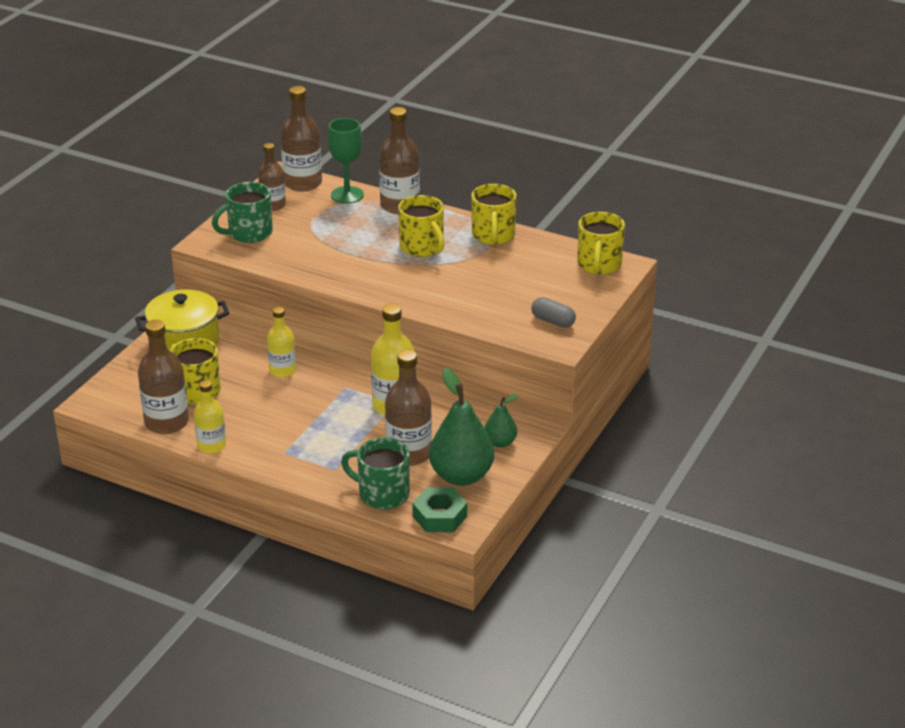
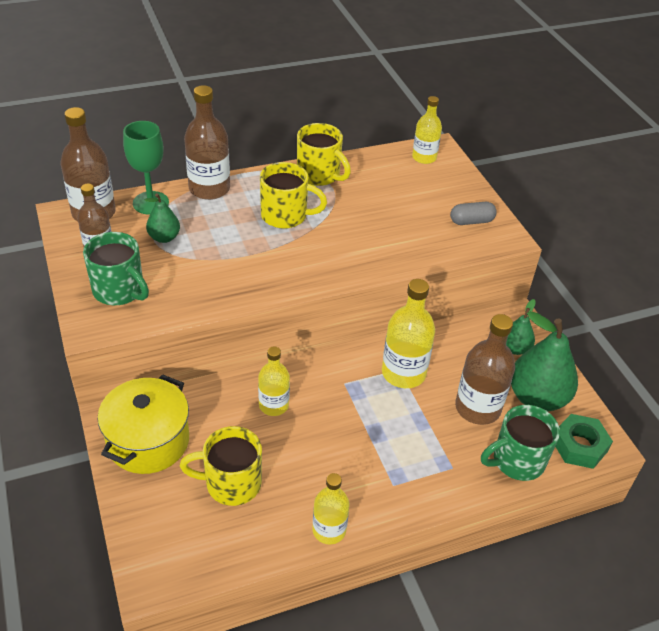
camera: 50 degrees left, 10 degrees up
(166, 422) = (255, 540): brown bottle -> none
(249, 233) = (119, 291): green mug -> green mug turned 60 degrees counterclockwise
(322, 219) = (164, 237): none -> green pear
(599, 265) = (424, 157): yellow mug -> yellow bottle

